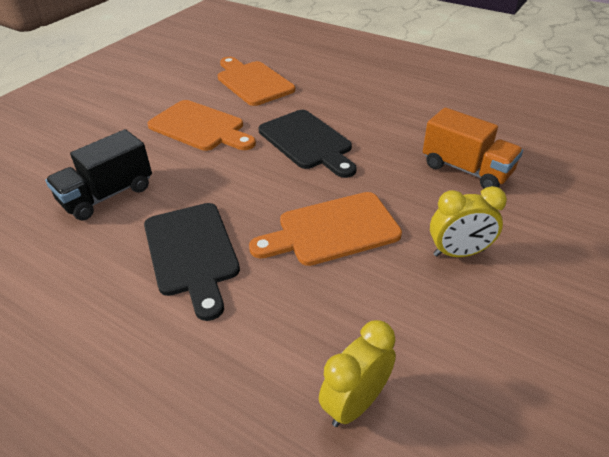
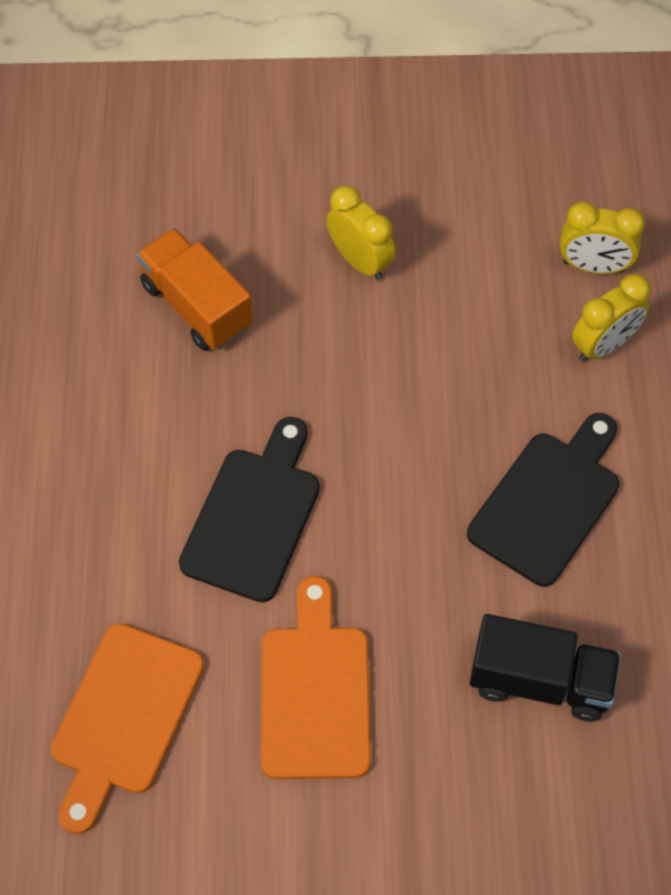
camera: 125 degrees left, 20 degrees up
(273, 358) = (603, 345): none -> yellow clock
(332, 230) = (410, 388): orange cutting board -> none
(466, 170) = (197, 306): orange truck -> orange truck turned 45 degrees counterclockwise

